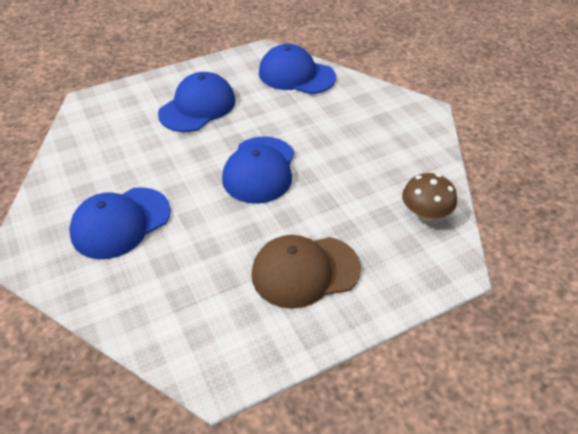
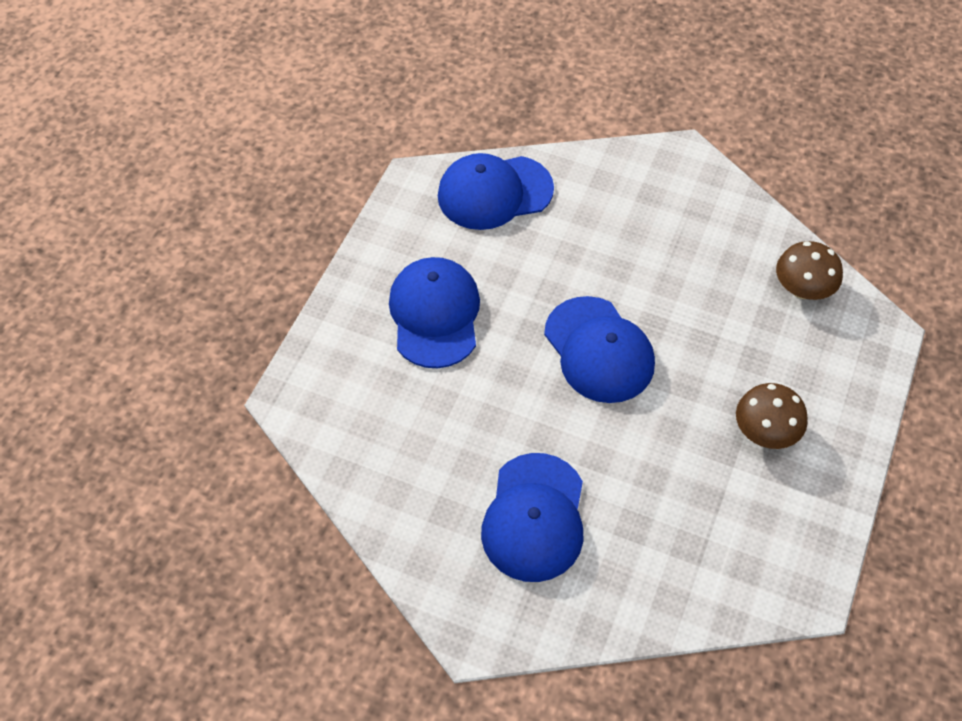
camera: 40 degrees left, 10 degrees up
(305, 271) = (765, 432): brown cap -> brown mushroom

